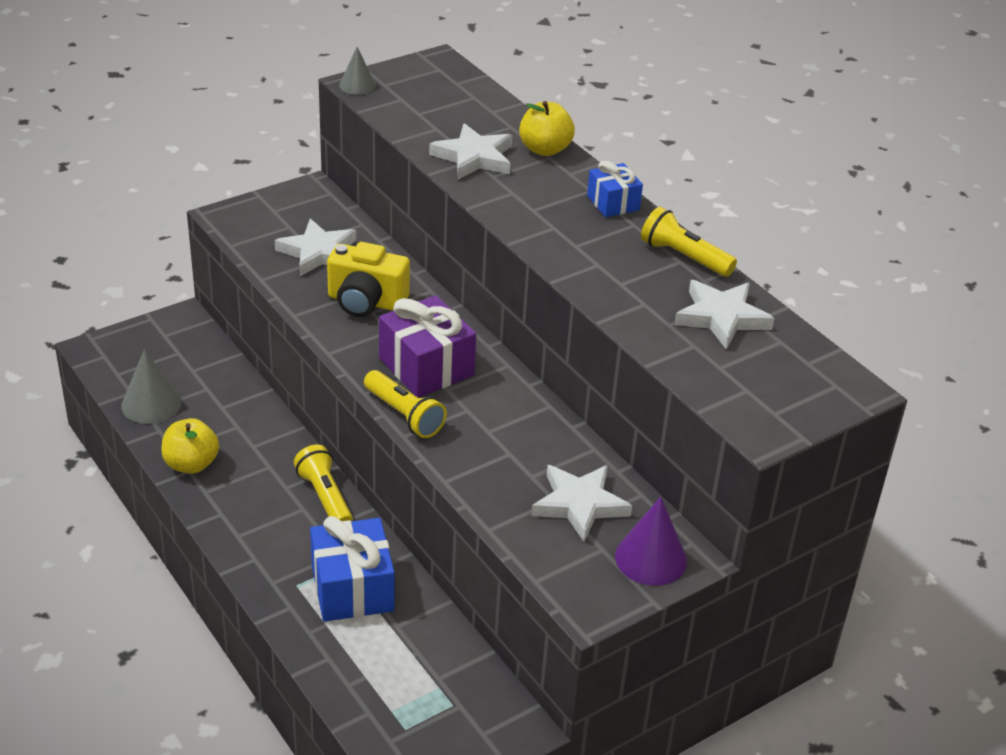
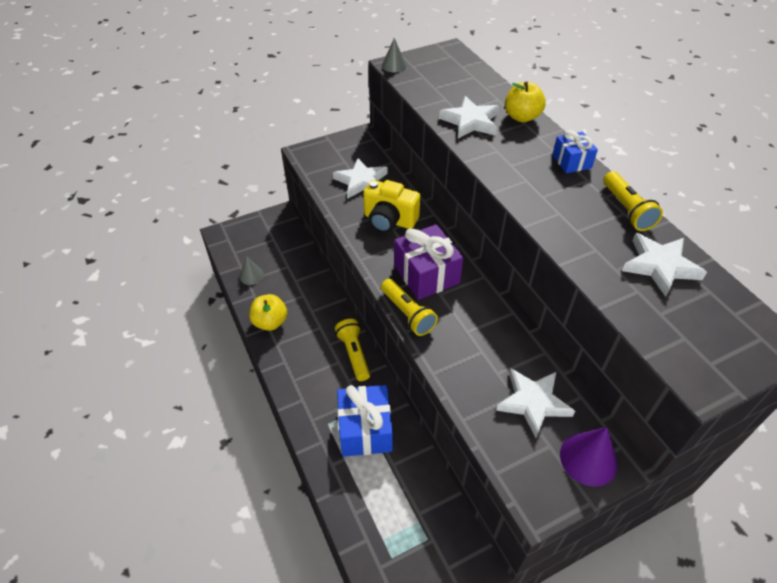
camera: 10 degrees right, 10 degrees up
(151, 404) = (251, 275): grey cone -> grey cone, size x0.64
(683, 257) = (627, 210): yellow flashlight -> yellow flashlight turned 150 degrees counterclockwise

